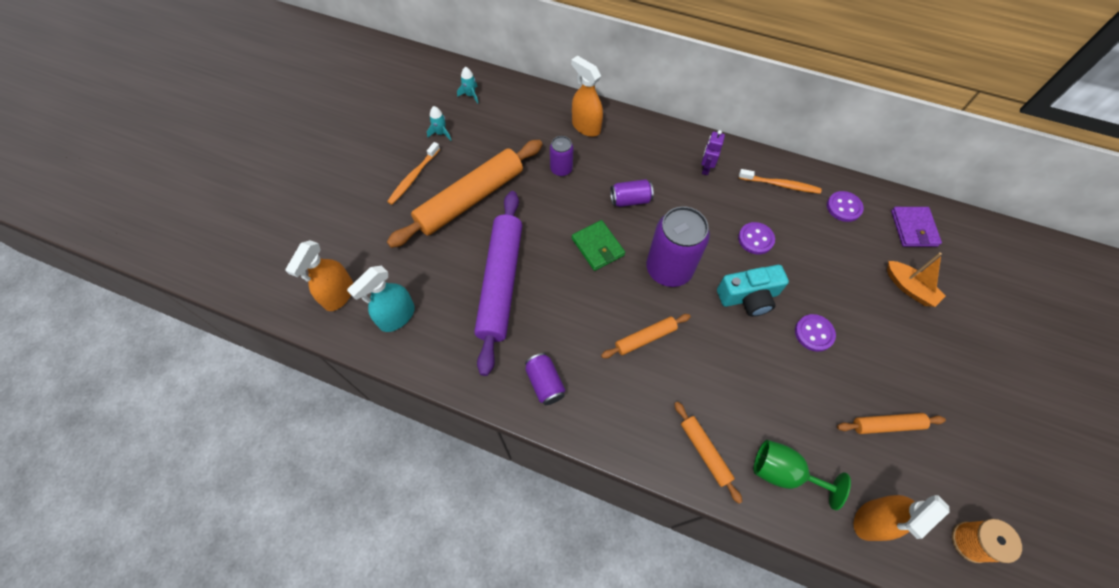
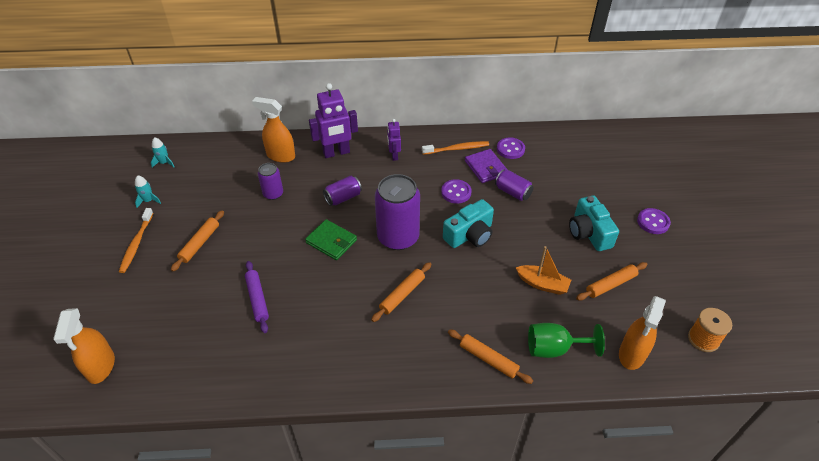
camera: 25 degrees left, 15 degrees down
(397, 317) = (169, 363): turquoise spray bottle -> none
(470, 199) = (200, 243): orange rolling pin -> orange rolling pin, size x0.47
(500, 283) = (257, 299): purple rolling pin -> purple rolling pin, size x0.47
(545, 383) = (332, 362): purple can -> purple can (513, 192)
(645, 143) = (336, 153): none -> purple robot
(814, 333) = (530, 242): purple button -> purple button (653, 222)
(890, 349) = (589, 233): none -> turquoise camera
(909, 288) = (581, 187): orange boat -> orange boat (542, 284)
(913, 228) = (565, 147): purple wallet -> purple wallet (485, 168)

